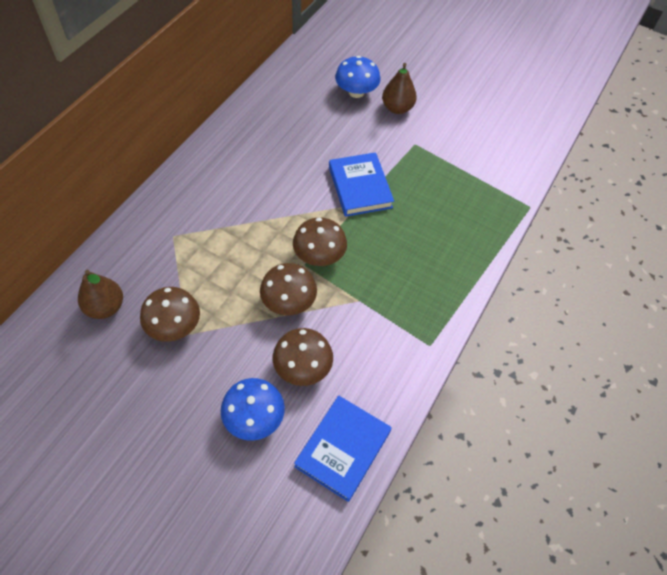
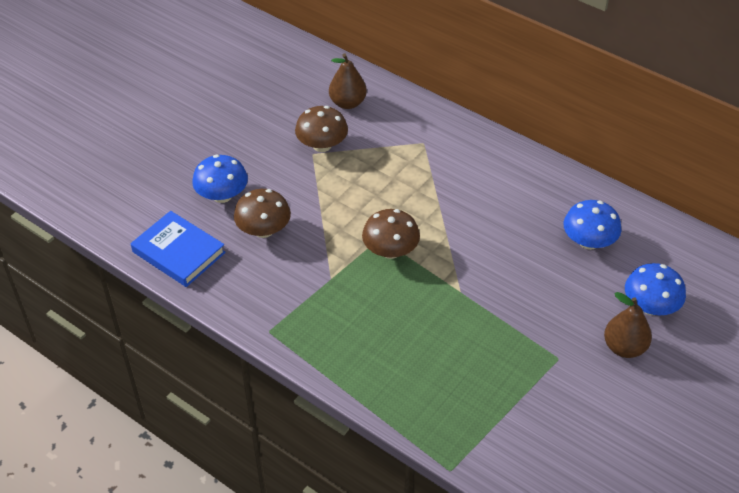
camera: 100 degrees right, 10 degrees down
(289, 301) = (337, 223): brown mushroom -> none
(295, 122) = (588, 241): none -> blue mushroom
(360, 187) = (485, 294): blue book -> none

